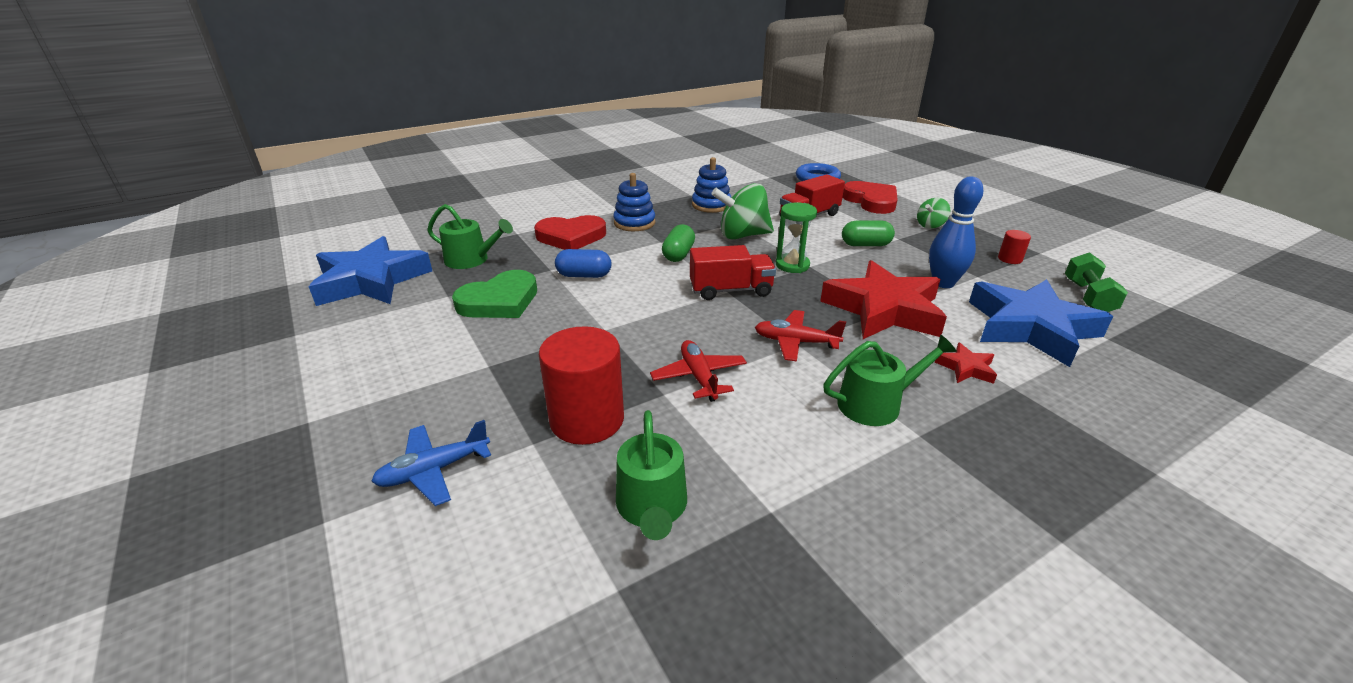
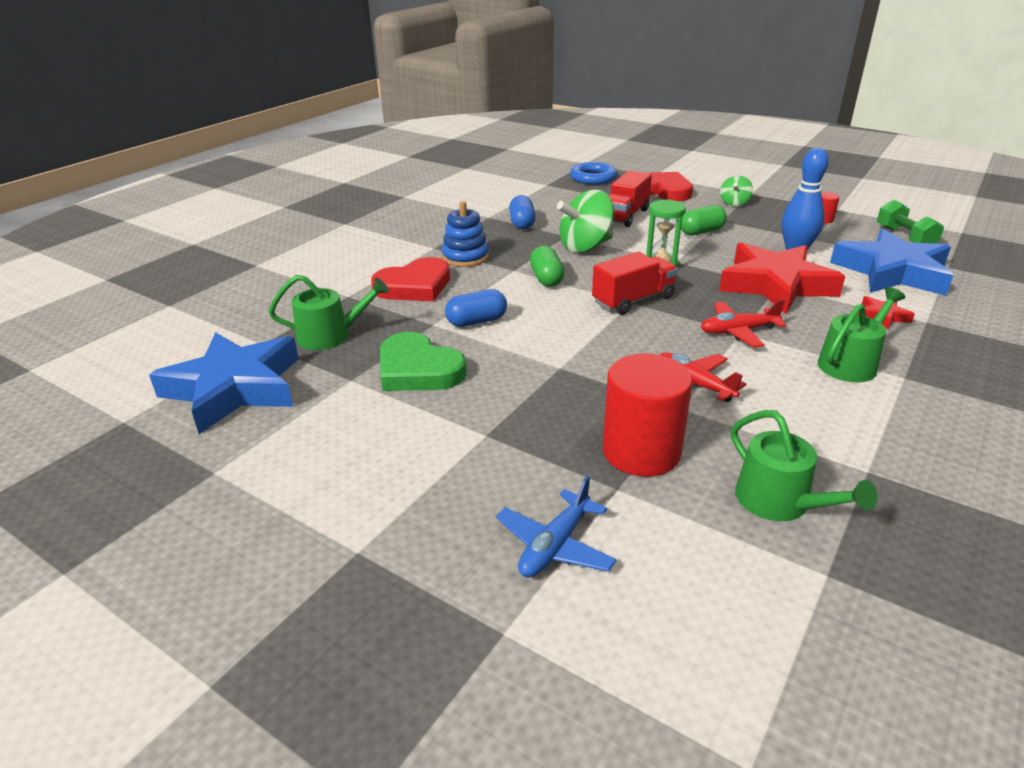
camera: 25 degrees left, 0 degrees up
(499, 301) = (418, 369): green heart -> green heart turned 105 degrees clockwise
(711, 205) = (522, 223): blue stacking toy -> blue capsule

